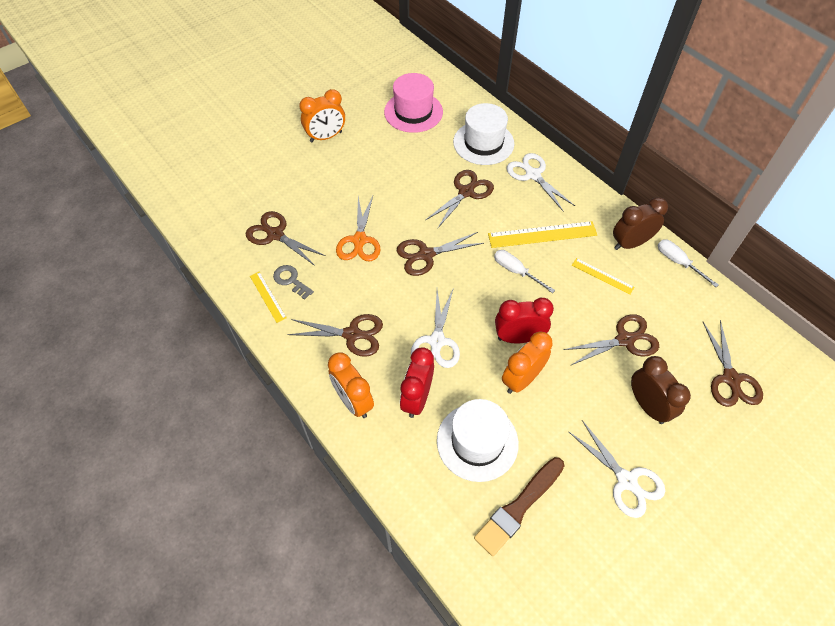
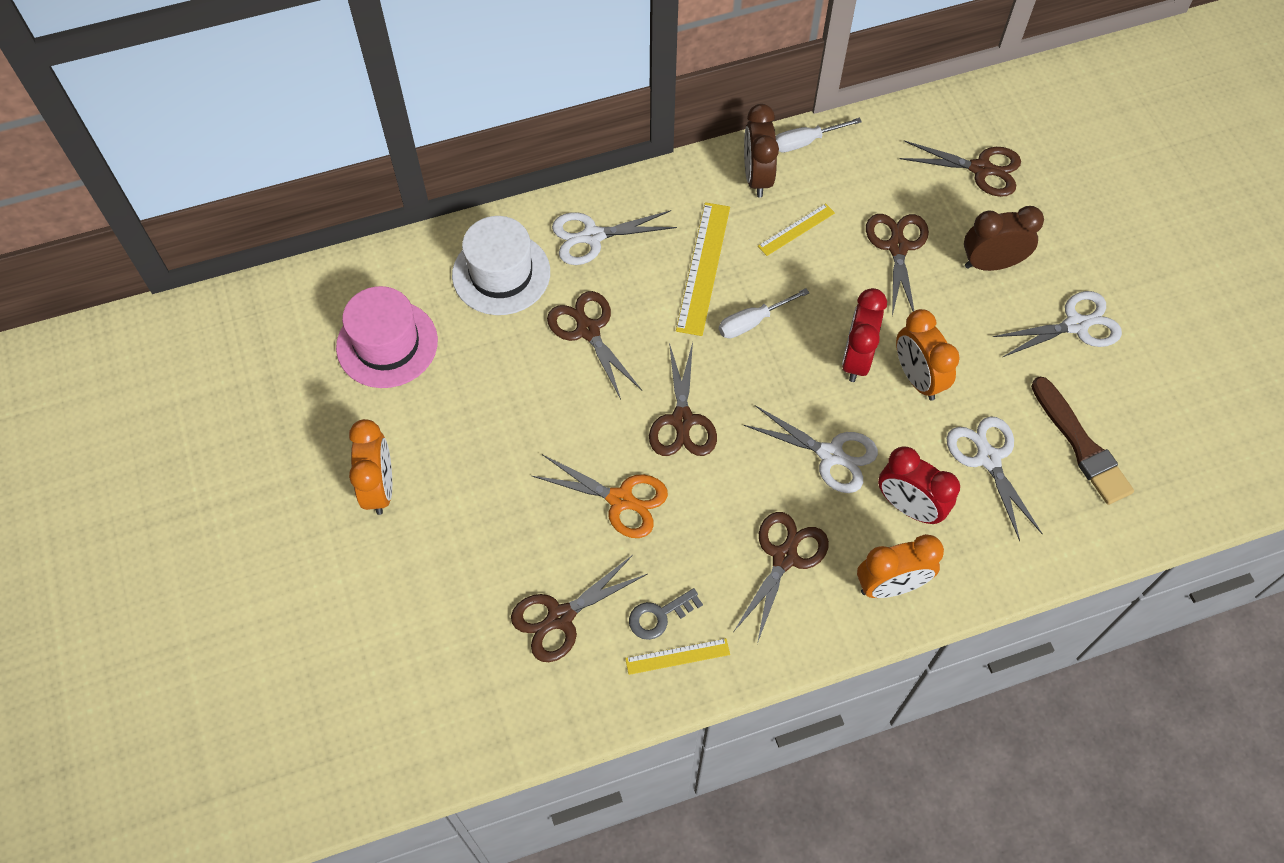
camera: 70 degrees left, 5 degrees up
(477, 442) = (988, 458): white hat -> white scissors

